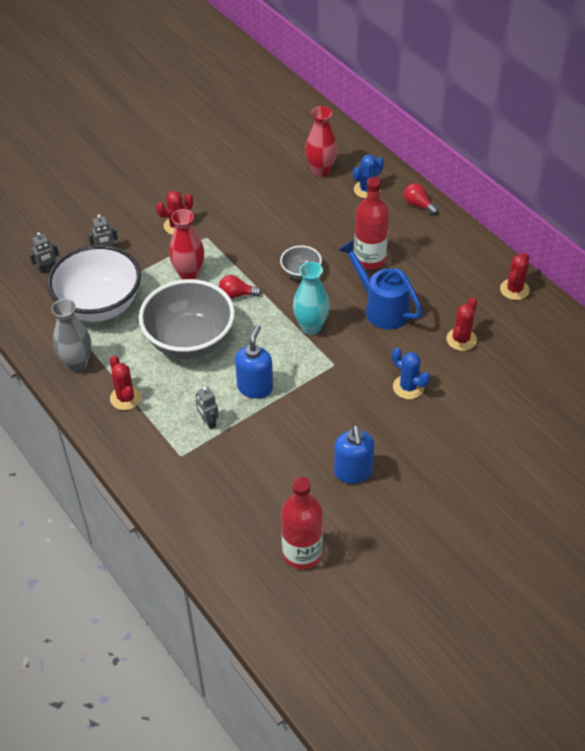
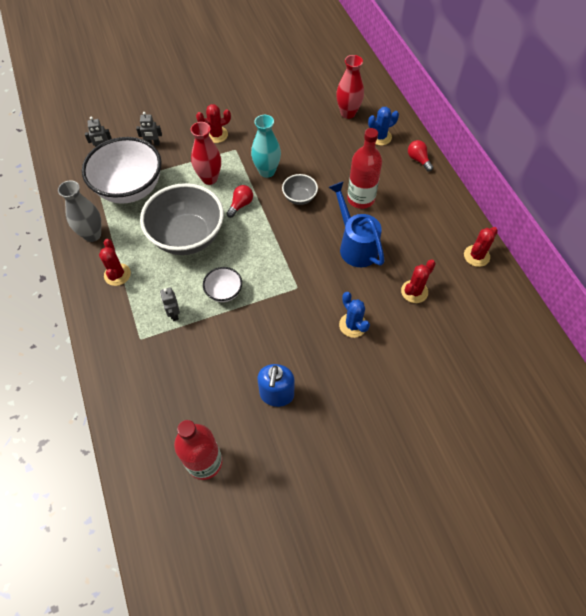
camera: 15 degrees right, 10 degrees up
(237, 294) = (241, 205): red light bulb -> red light bulb turned 105 degrees clockwise
(255, 387) = (224, 292): blue soap dispenser -> white bowl
(311, 327) = (290, 248): turquoise vase -> turquoise vase (267, 171)

